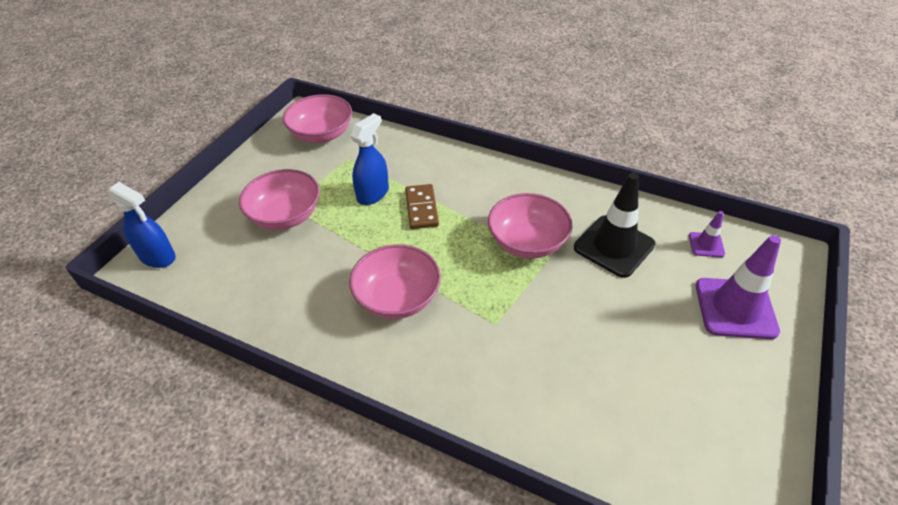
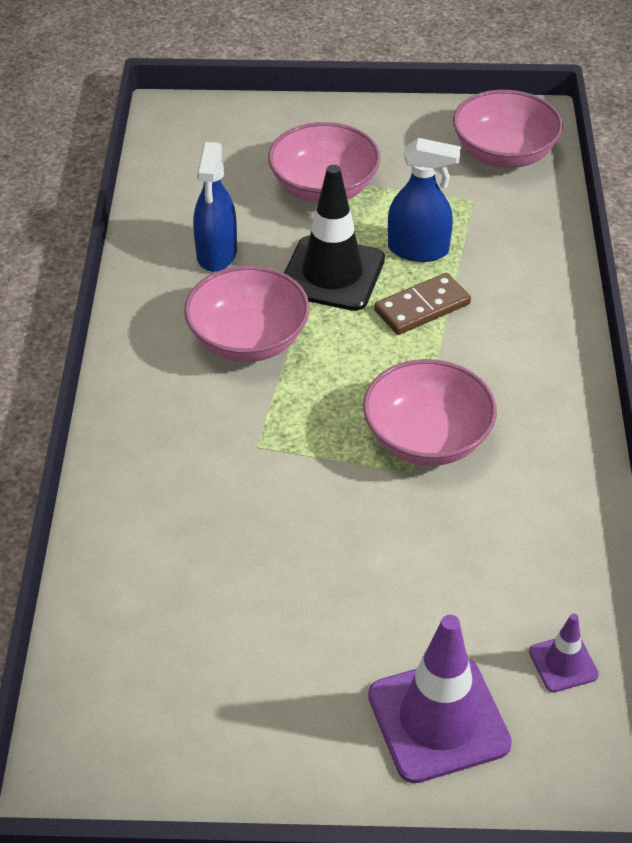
camera: 65 degrees right, 0 degrees up
(157, 257) = (196, 120): blue spray bottle -> blue spray bottle (216, 254)
(614, 246) = (483, 542): black traffic cone -> black traffic cone (332, 274)

